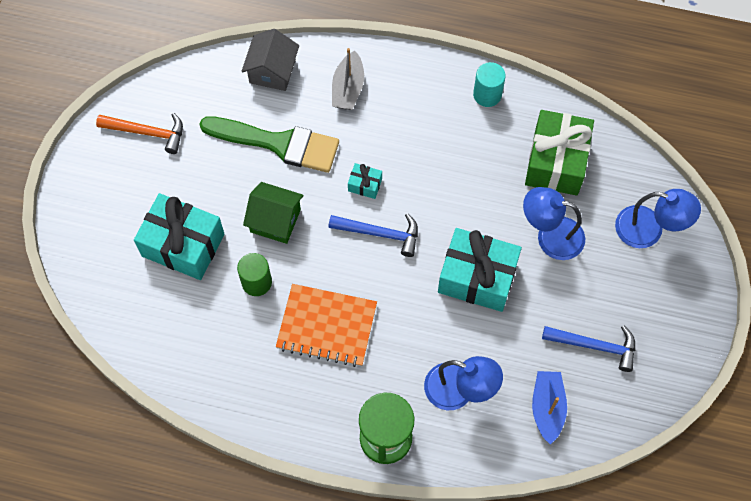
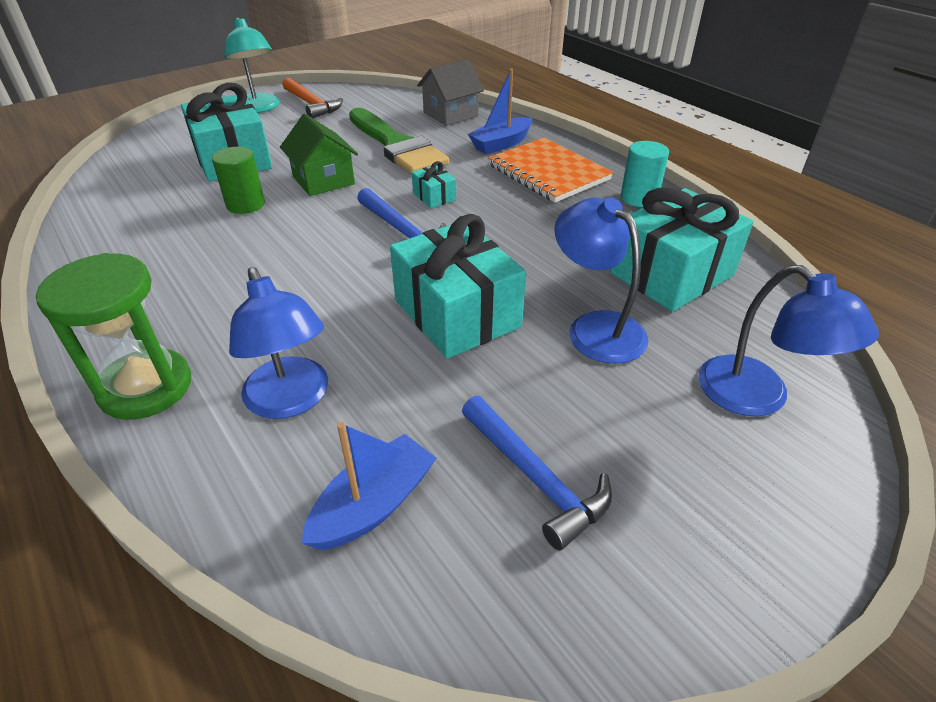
camera: 40 degrees right, 25 degrees down
(111, 168) = (258, 108): none -> turquoise lamp
(327, 326) = (250, 262): orange notebook -> orange notebook (548, 172)
(348, 88) = (501, 144): grey boat -> blue boat
(556, 162) = (672, 274): green gift -> turquoise gift

